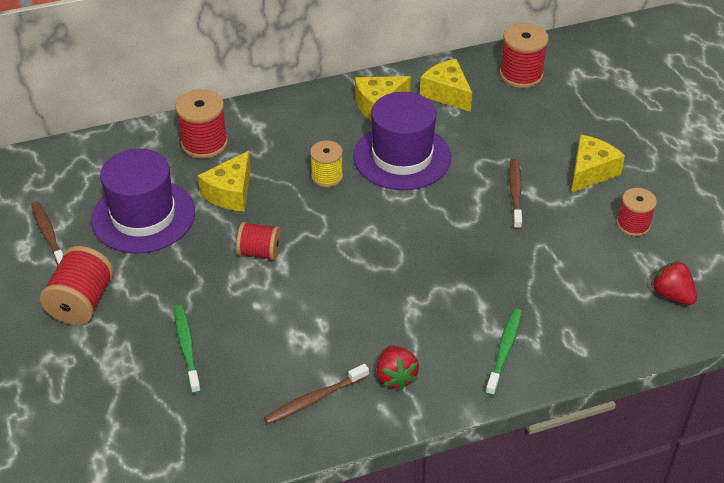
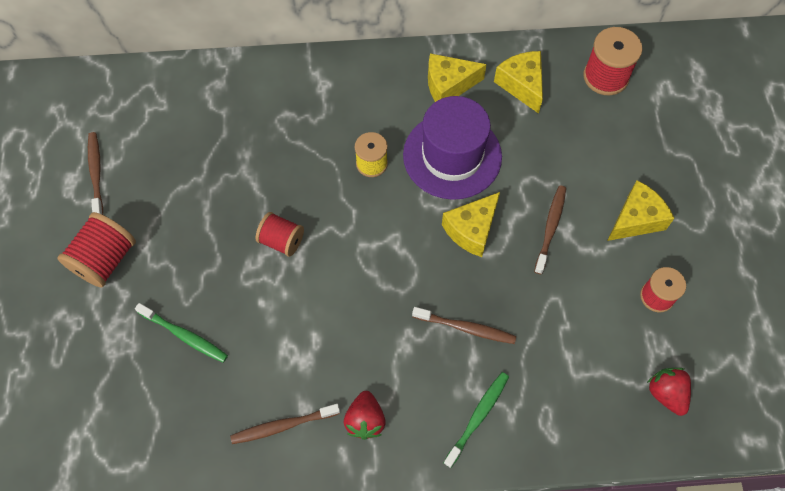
camera: 15 degrees right, 20 degrees up
(143, 216) = (187, 171): purple hat -> none
(187, 348) = (184, 336): green toothbrush -> green toothbrush turned 120 degrees clockwise
(204, 143) = (267, 95): red spool -> none
(230, 193) = (274, 162): yellow cheese -> yellow cheese (472, 230)
(466, 284) = (466, 328): none -> brown toothbrush

